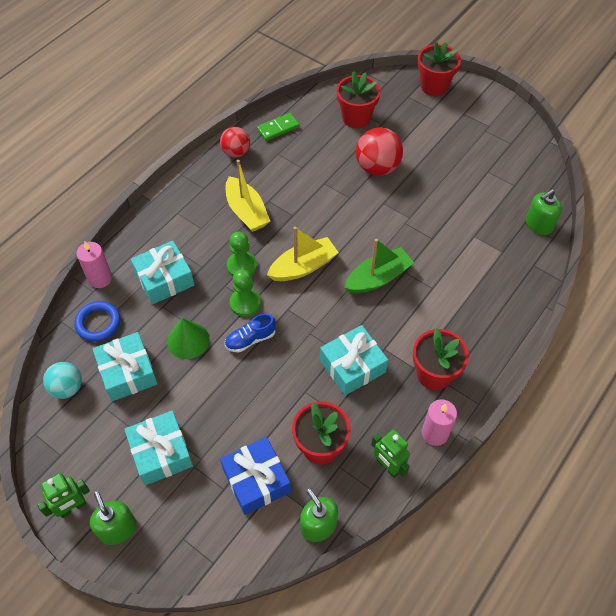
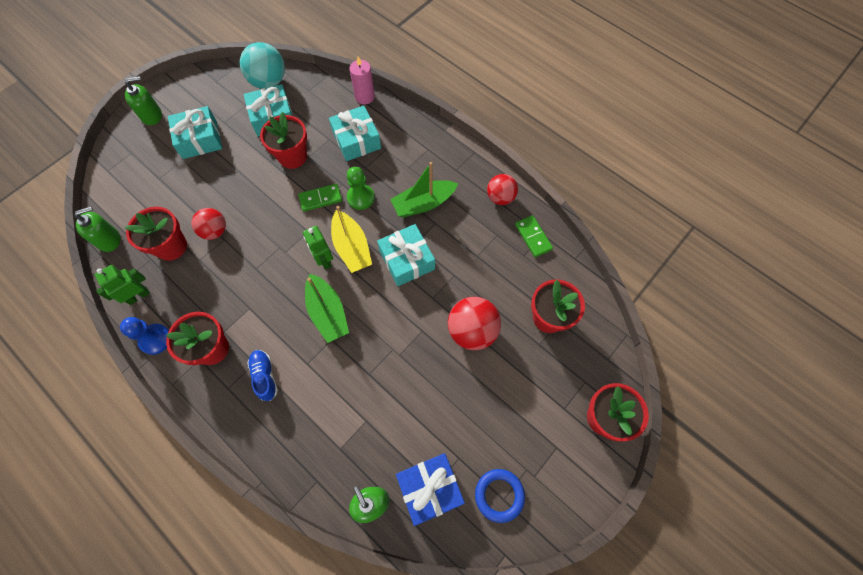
camera: 95 degrees right, 10 degrees up
(67, 388) = (269, 82): turquoise ball -> turquoise ball, size x1.53
(73, 507) = (175, 90): green robot -> green robot (324, 260)
(98, 323) = (321, 97): blue ring -> blue ring (499, 495)
(188, 340) = (292, 156): green cone -> red flower pot
(245, 303) = (320, 198): green pawn -> green domino
(246, 211) = (423, 203): yellow boat -> green boat
(250, 339) = (283, 201): blue shoe -> blue shoe (265, 376)
(256, 480) = (158, 200): blue gift -> blue gift (430, 488)
(295, 403) = (215, 231): none -> red ball
(352, 366) = (238, 279): turquoise gift -> turquoise gift (407, 260)
(435, 433) = (155, 339): pink candle -> blue pawn

